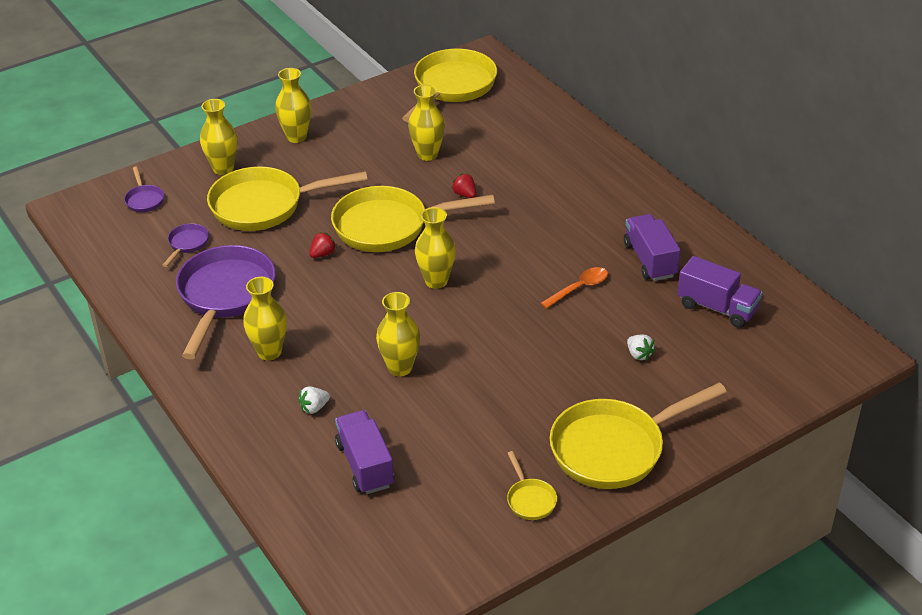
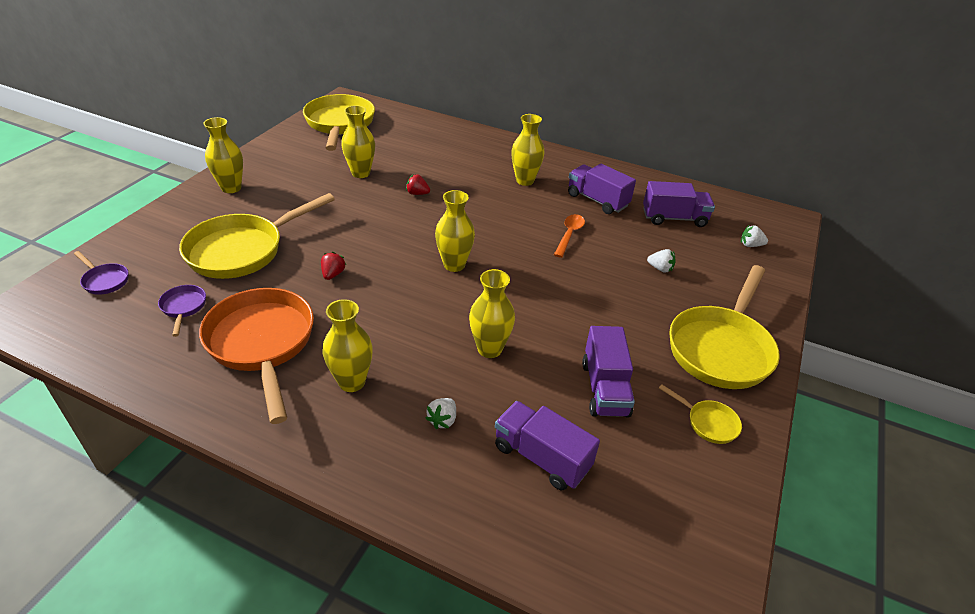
camera: 35 degrees left, 0 degrees up
(223, 169) = (175, 231): yellow vase -> yellow vase (525, 181)
(225, 296) = (262, 344): purple pan -> orange pan
(388, 226) = (374, 234): yellow pan -> none
(467, 437) = (604, 388): none -> purple truck
(773, 366) = (750, 245): none -> white strawberry

